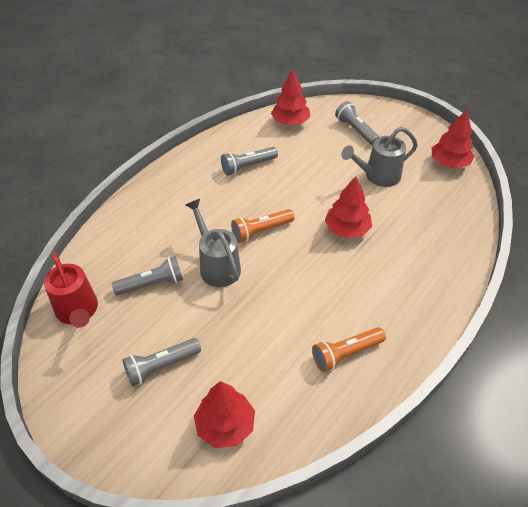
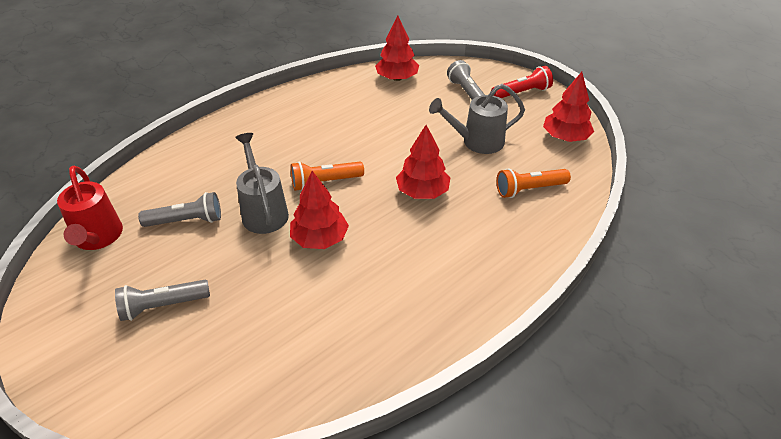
camera: 10 degrees right, 5 degrees down
(225, 425) = (209, 380): red tree -> red tree (320, 239)
(248, 166) = (334, 117): grey flashlight -> none
(346, 353) = (375, 323): orange flashlight -> orange flashlight (529, 189)
(401, 124) = (522, 93): none -> red flashlight

